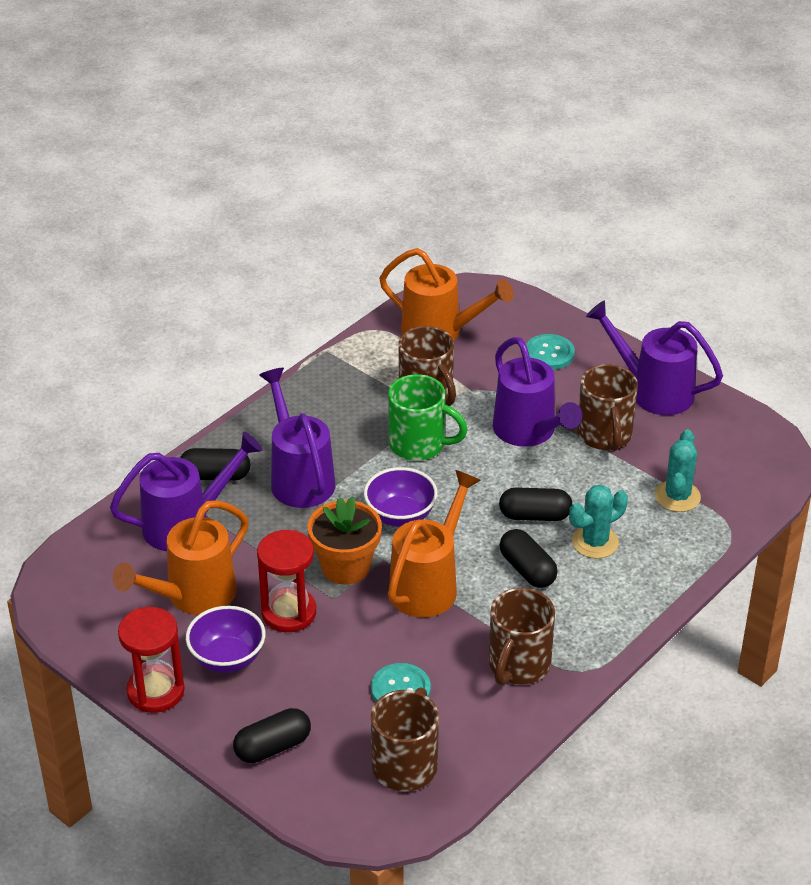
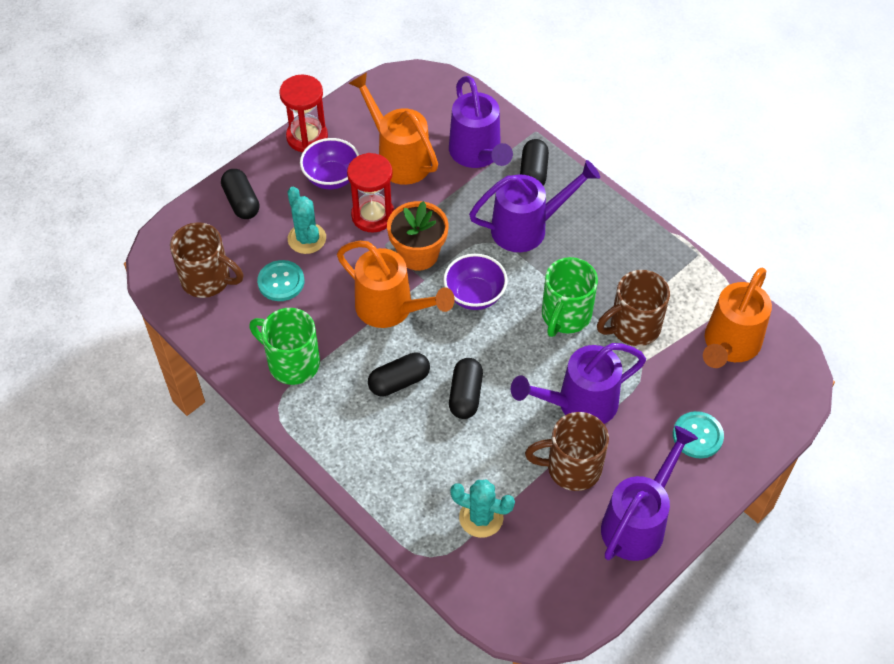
camera: 95 degrees right, 15 degrees up
(518, 665) = (292, 362): brown mug -> green mug
(595, 542) = (427, 438): turquoise cactus -> turquoise cactus (307, 238)

